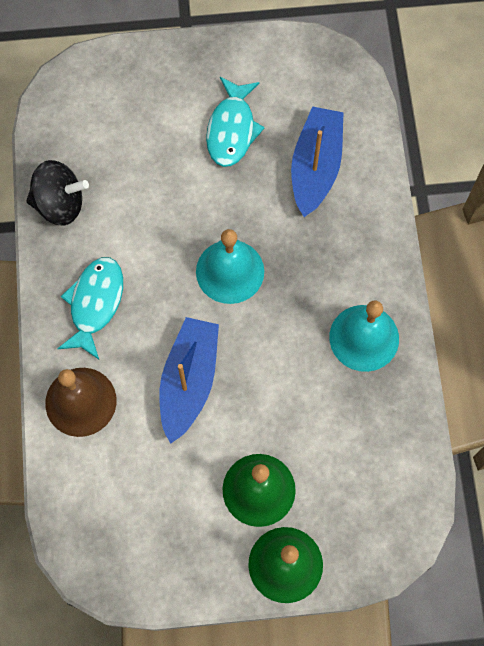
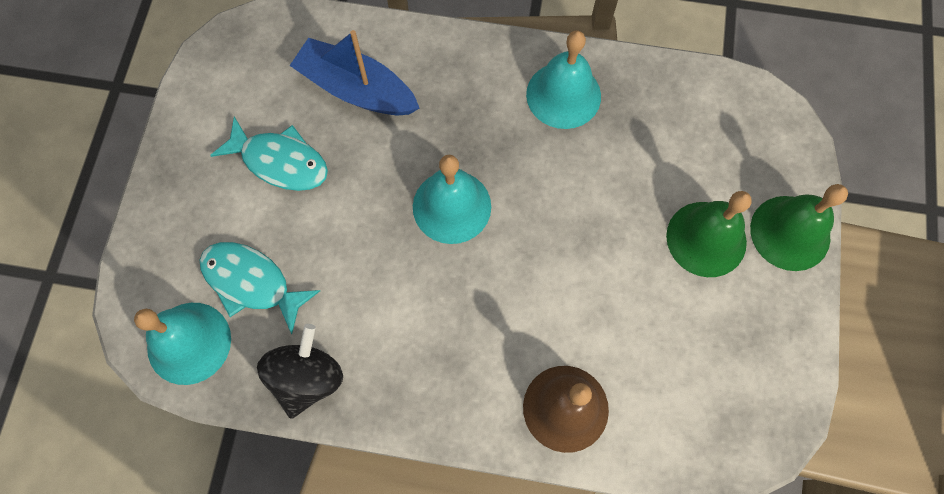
camera: 75 degrees left, 0 degrees up
(67, 114) = (189, 343): none -> turquoise bell
(95, 303) = (448, 364): turquoise fish -> turquoise fish (251, 283)
(189, 381) = (569, 281): blue boat -> none

